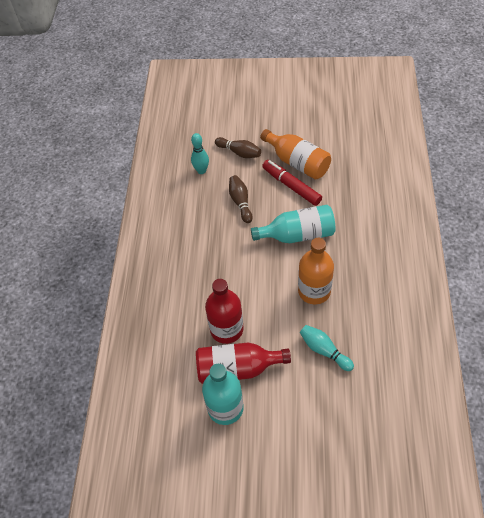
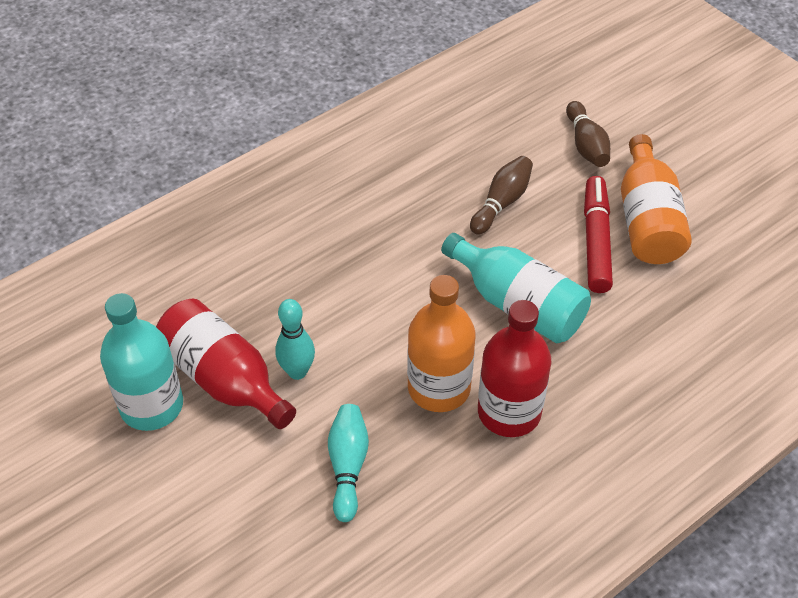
camera: 45 degrees right, 5 degrees down
(201, 171) = (507, 126): turquoise bowling pin -> turquoise bowling pin (297, 371)
(226, 329) = (276, 325): red bottle -> red bottle (509, 412)

